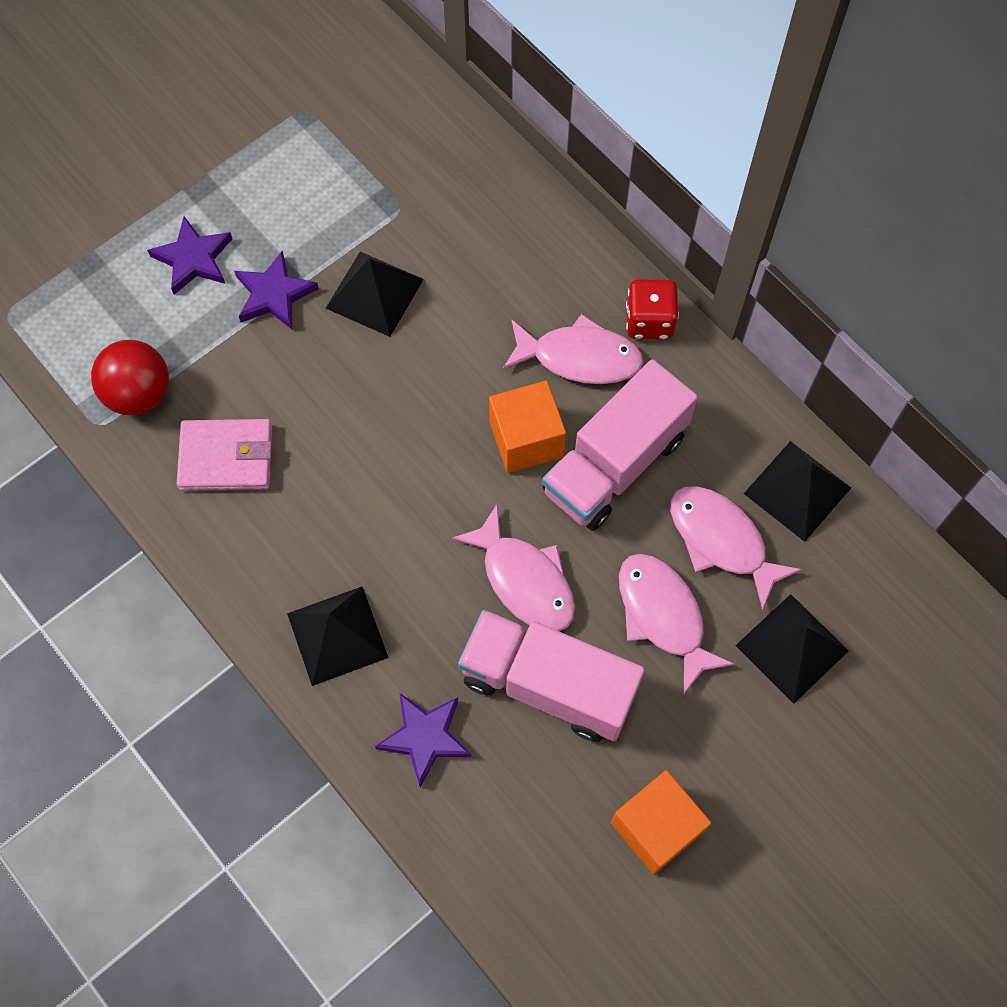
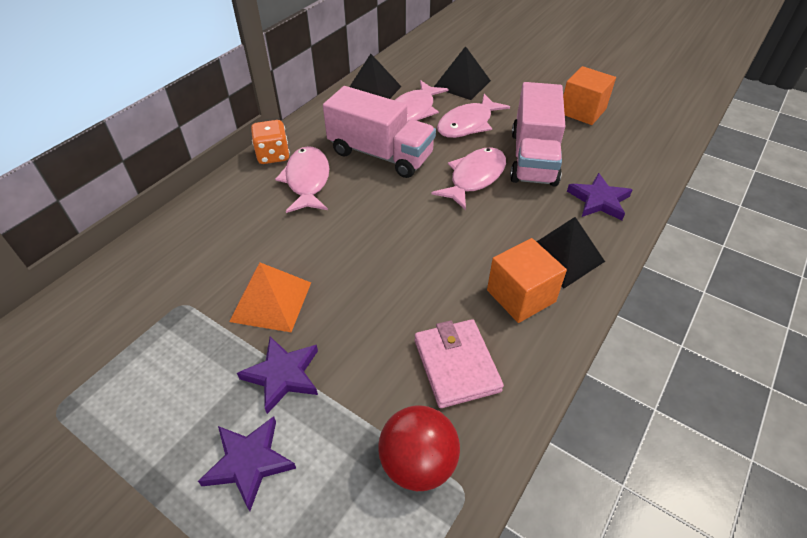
camera: 105 degrees left, 20 degrees down
(374, 293) = (271, 301): black pyramid -> orange pyramid
(526, 439) = (376, 194): orange cube -> orange cube (521, 296)
(649, 321) = (273, 155): red dice -> orange dice

